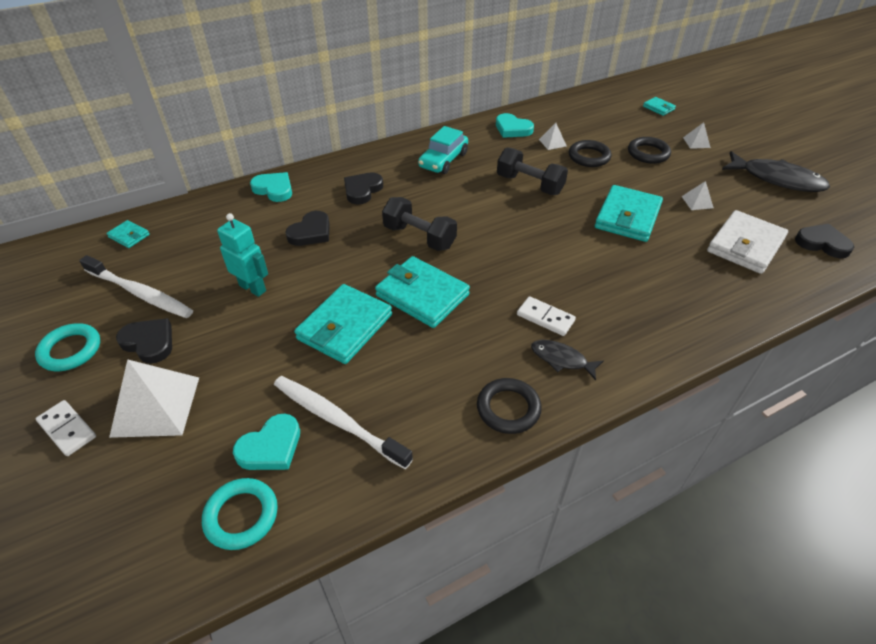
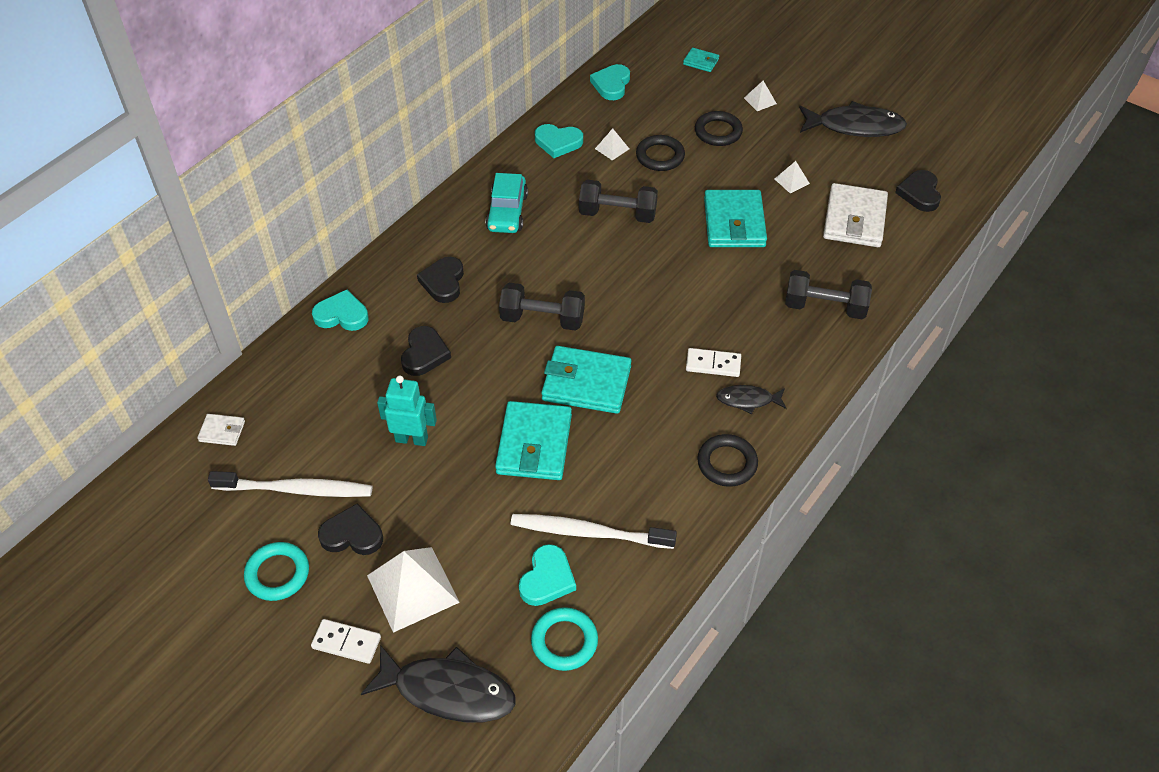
camera: 25 degrees left, 5 degrees up
(105, 515) = (448, 691): none -> black fish
(129, 236) = (222, 431): turquoise wallet -> white wallet
(577, 105) = (611, 84): none -> turquoise heart
(681, 306) = (825, 307): none -> black dumbbell
(822, 243) = (919, 193): black heart -> black heart turned 90 degrees counterclockwise

